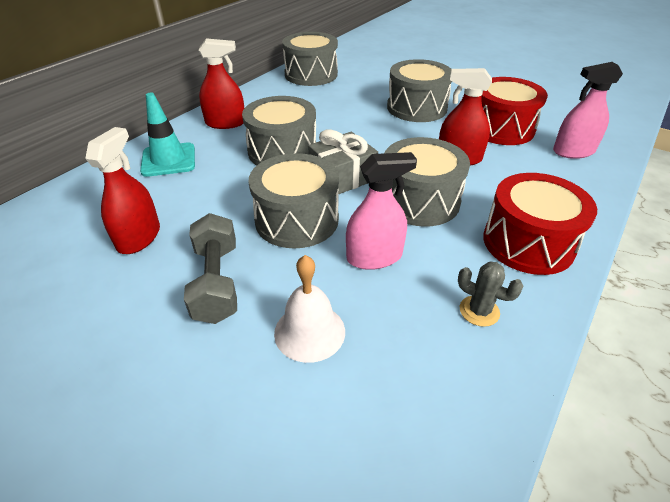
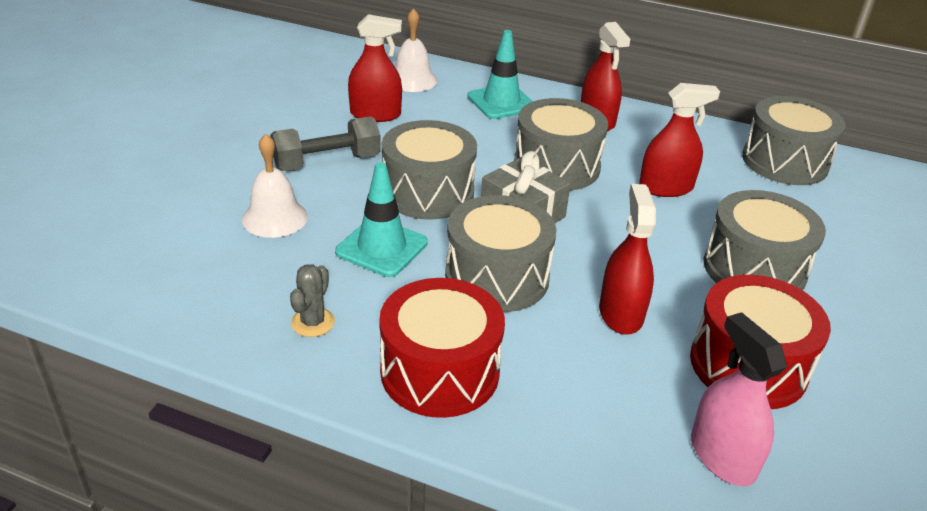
camera: 75 degrees right, 5 degrees down
(85, 204) = (412, 80): none -> white bell
(326, 116) = (666, 187): none -> red spray bottle
(374, 257) = (381, 247): pink spray bottle -> turquoise traffic cone

